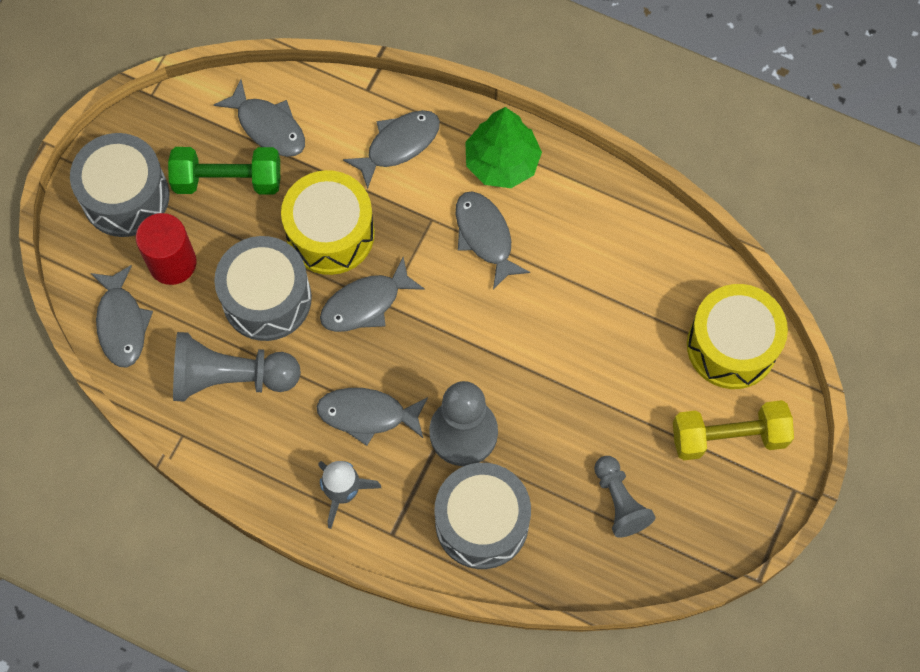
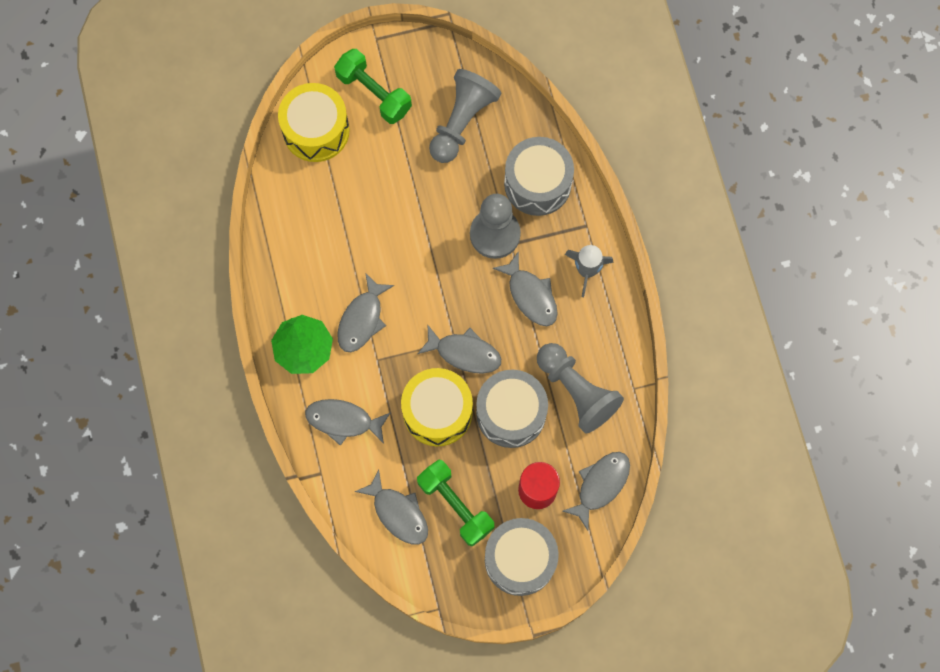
camera: 130 degrees left, 5 degrees up
(268, 126) = (398, 513): grey fish -> grey fish turned 135 degrees clockwise
(619, 501) = (462, 122): grey pawn -> grey pawn, size x1.58
(728, 437) = (374, 93): yellow dumbbell -> green dumbbell

